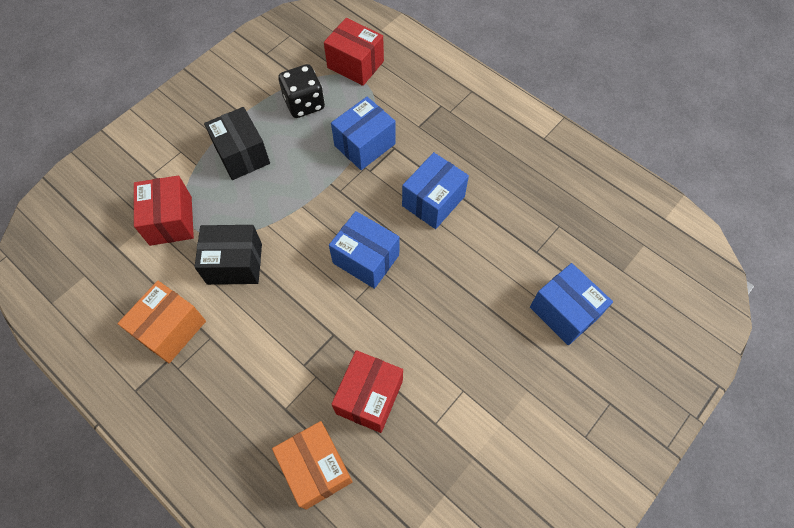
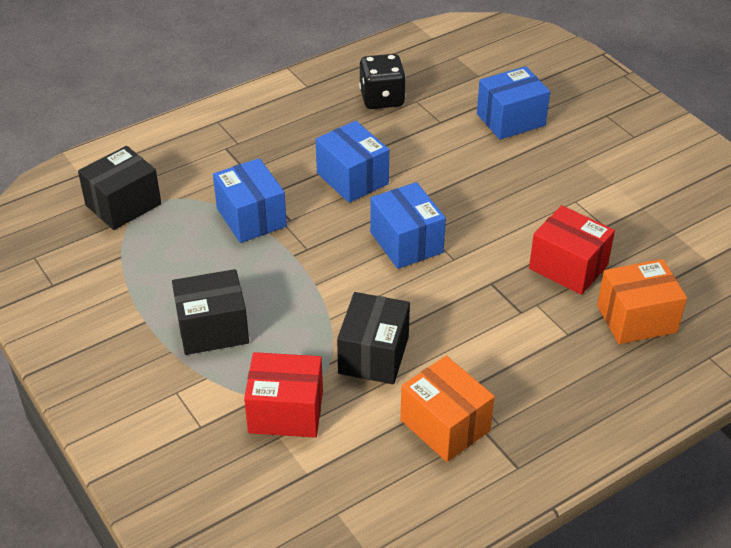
camera: 75 degrees left, 20 degrees down
(304, 103) = (160, 260): black dice -> black dice (382, 98)
(355, 64) = (123, 205): red box -> black box
(366, 259) = (406, 242): blue box -> blue box turned 75 degrees counterclockwise

